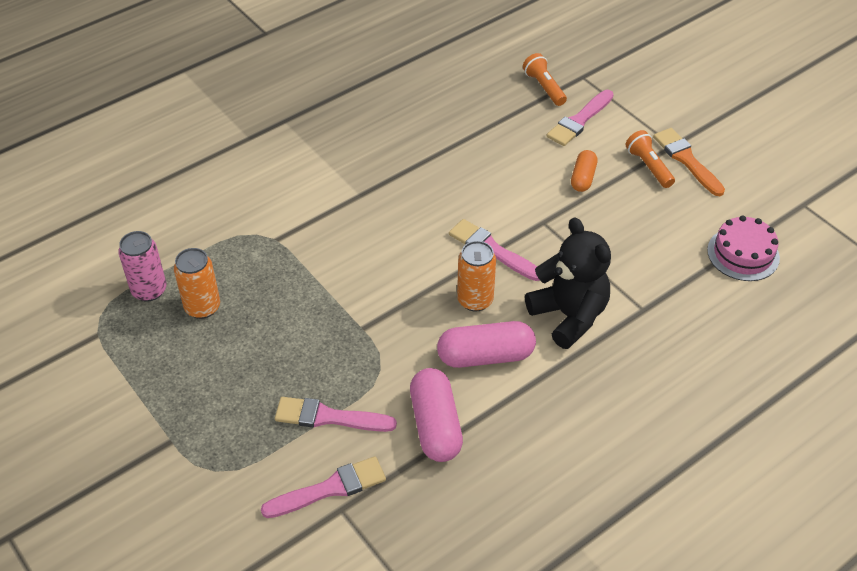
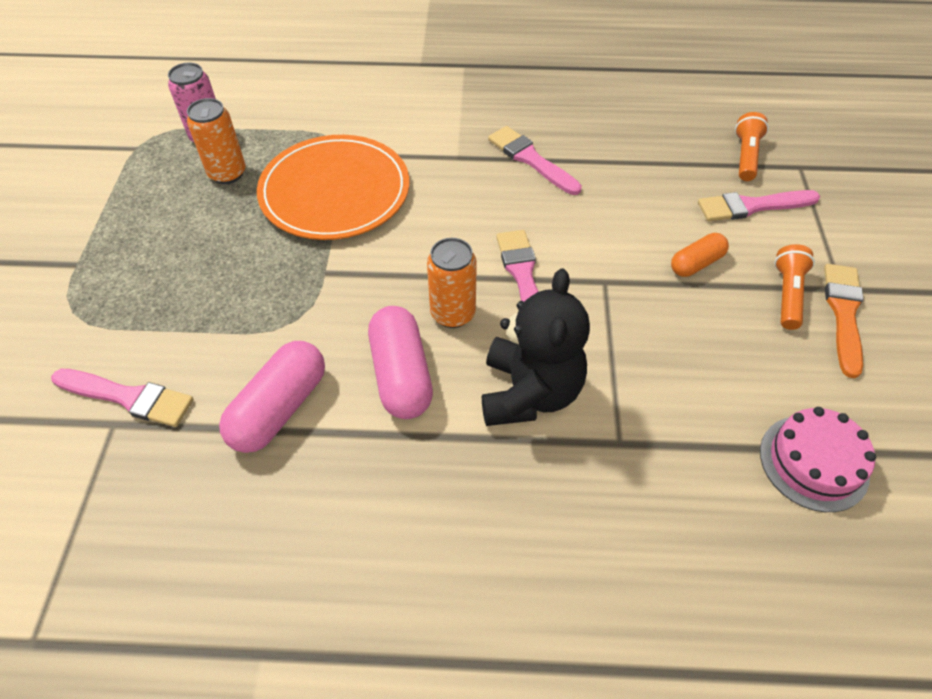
camera: 40 degrees right, 5 degrees up
(301, 271) = (335, 191): none -> orange plate
(328, 417) = (205, 332): pink brush -> pink brush (530, 159)
(485, 356) = (401, 374): pink capsule -> pink capsule turned 45 degrees clockwise

